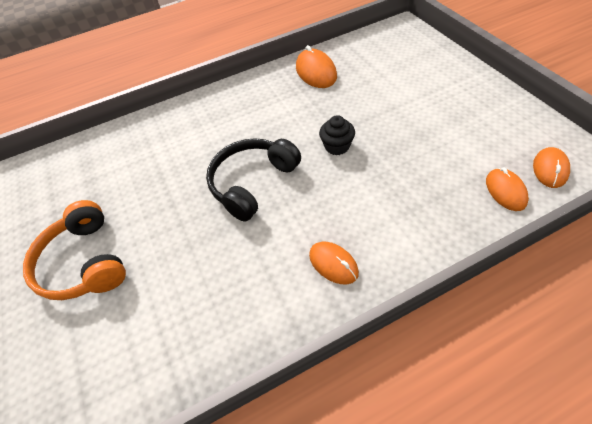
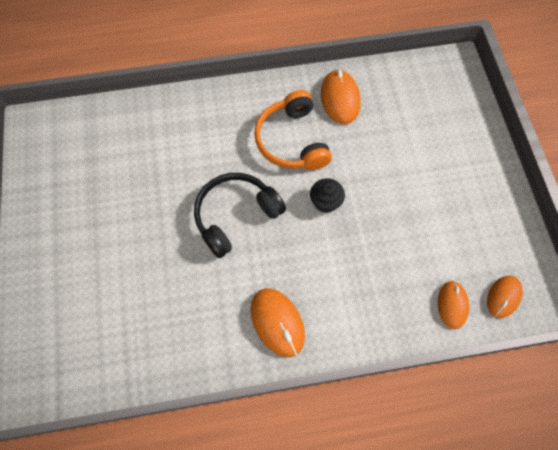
camera: 10 degrees right, 15 degrees up
(84, 262) = (74, 247): orange headphones -> orange headphones (292, 141)
(333, 264) = (277, 322): orange mouse -> orange mouse, size x1.50

